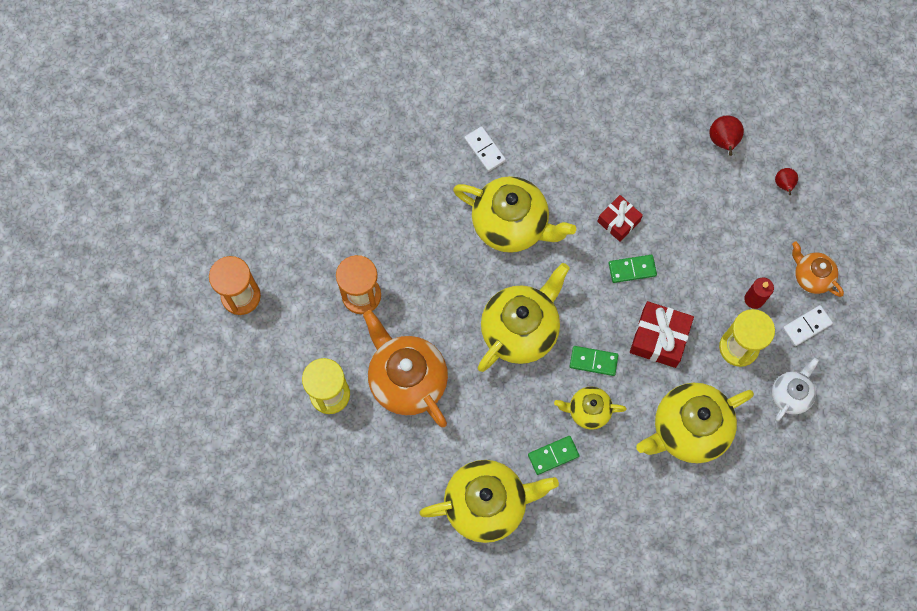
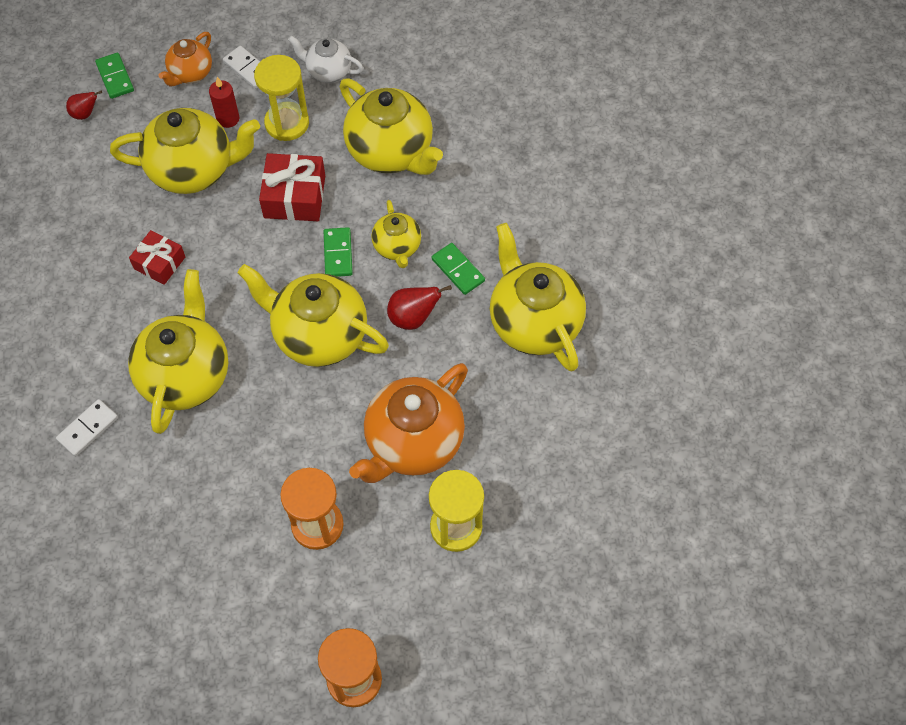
camera: 105 degrees left, 10 degrees down
(632, 269) = (217, 238): green domino -> green domino (115, 77)
(705, 262) = (193, 170): none -> yellow teapot
(723, 142) = (39, 179): red pear -> red pear (413, 317)

